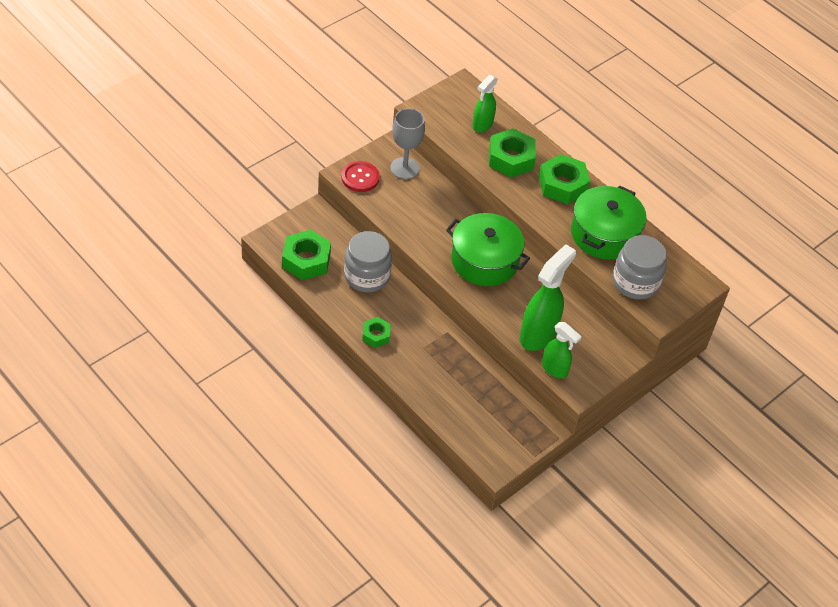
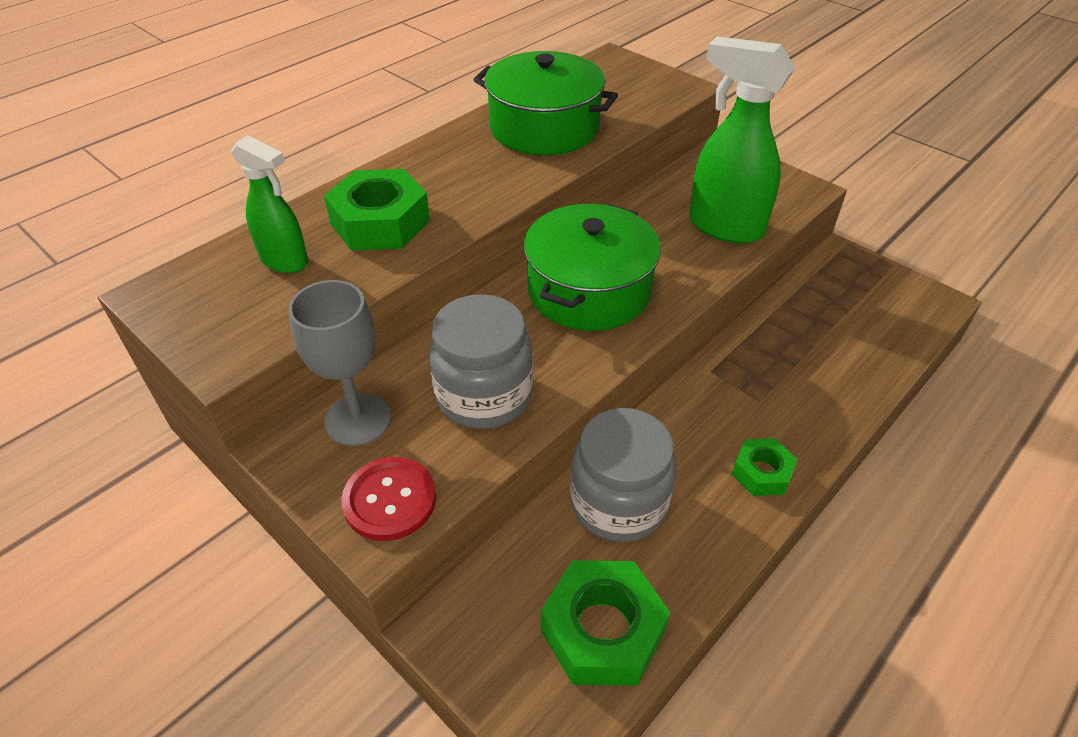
camera: 90 degrees left, 5 degrees down
(555, 369) = (781, 210): green spray bottle -> none
(562, 185) = (442, 166): green nut -> none
(635, 282) = (631, 103): grey jar -> grey jar (484, 395)

